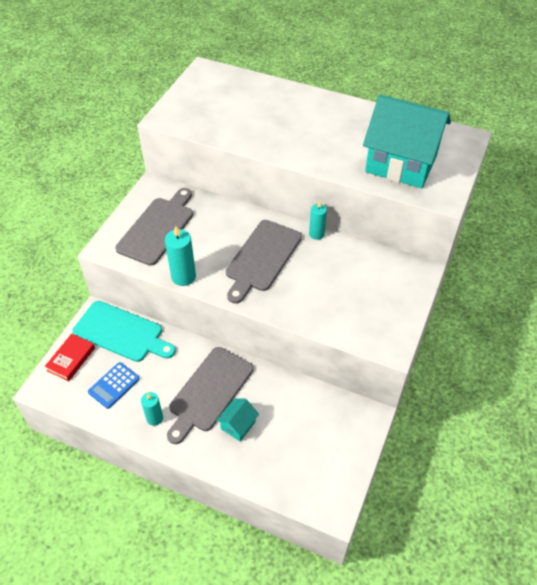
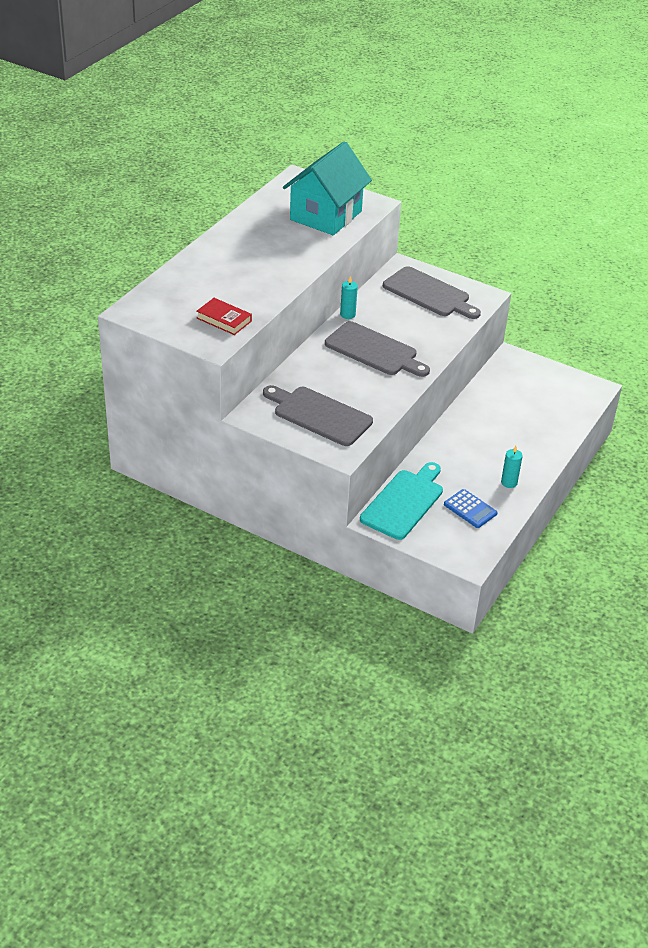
camera: 85 degrees left, 10 degrees down
(71, 359) = (435, 540): red book -> red book (224, 319)
(183, 276) = (391, 401): turquoise candle -> none
(209, 392) = (481, 446): grey cutting board -> grey cutting board (429, 294)
(238, 425) = (518, 431): turquoise house -> none

